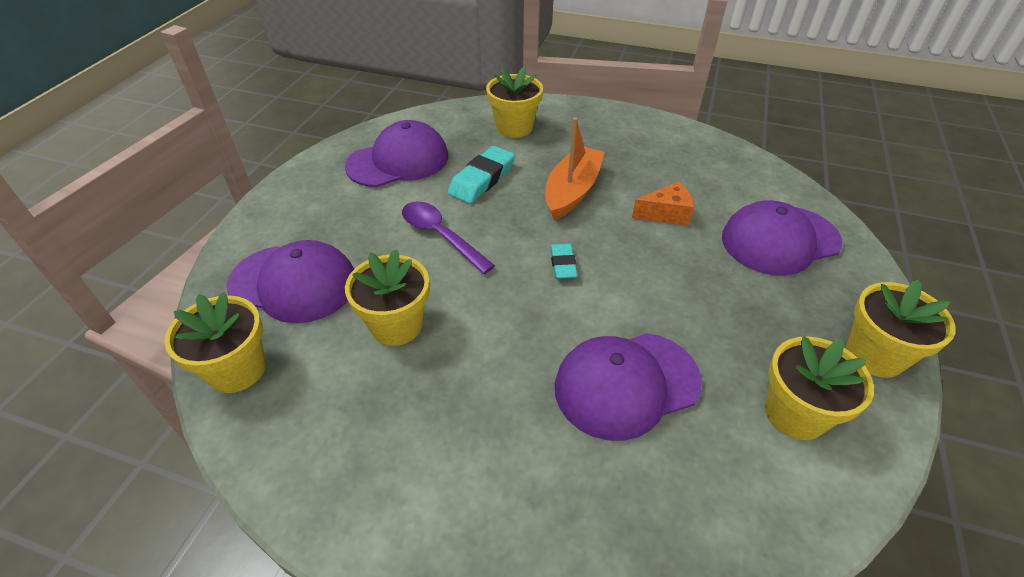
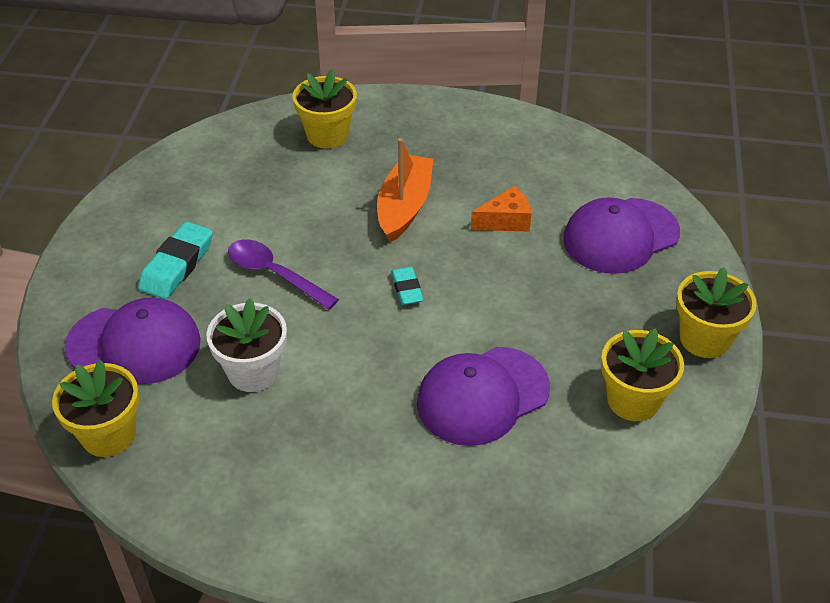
camera: 10 degrees left, 0 degrees up
(396, 325) = (253, 372): yellow flower pot -> white flower pot
(398, 161) = (205, 192): purple cap -> none
(482, 179) = (304, 204): turquoise eraser -> turquoise eraser (177, 265)

